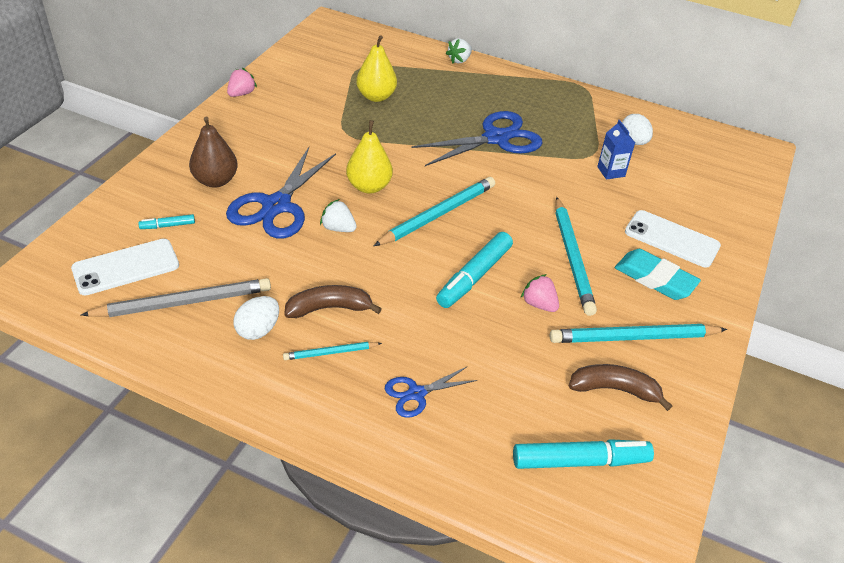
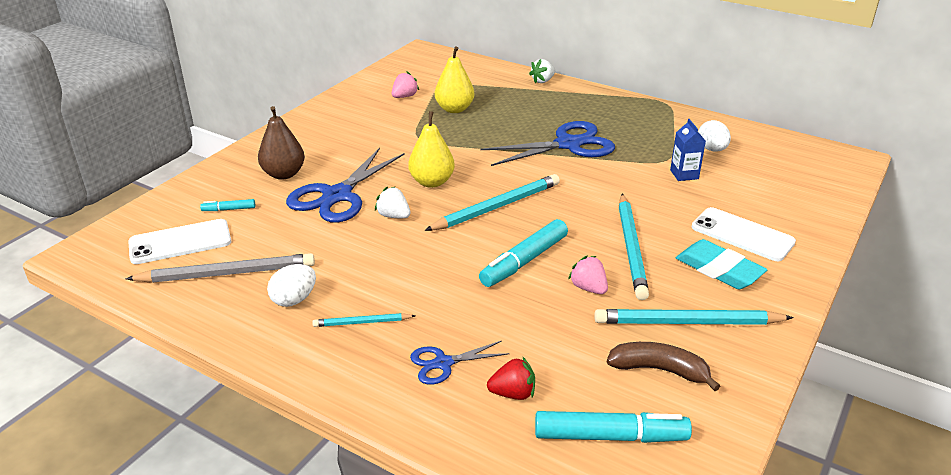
camera: 10 degrees right, 10 degrees down
(241, 94) = (325, 106): pink strawberry -> pink strawberry (404, 96)
(329, 308) = (369, 284): brown banana -> none
(486, 422) = (513, 393): none -> red strawberry

